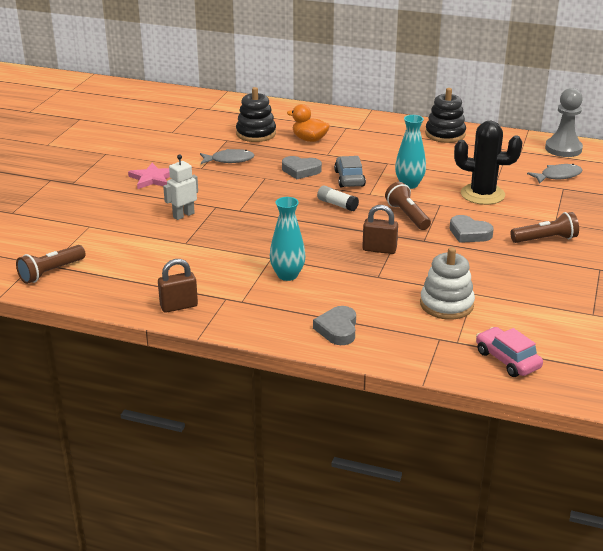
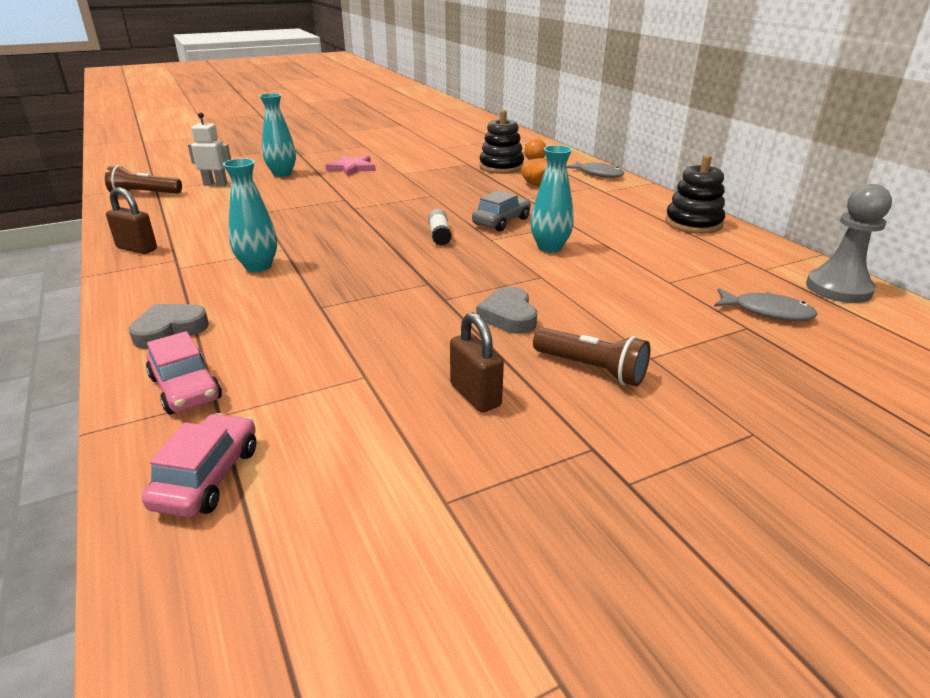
camera: 45 degrees right, 0 degrees up
(112, 207) = (282, 174): none -> turquoise vase
(183, 215) = (308, 195): white robot -> white robot (215, 184)
(229, 160) = (435, 175): grey fish -> grey fish (598, 174)
(301, 170) = (473, 201): grey heart -> none
(379, 249) = (382, 285): brown padlock -> brown padlock (475, 395)
(407, 216) = (481, 271): brown flashlight -> none
(417, 343) = (185, 388): none -> pink car
(446, 304) = (310, 370): white stacking toy -> none
(482, 194) = (614, 288): black cactus -> none

